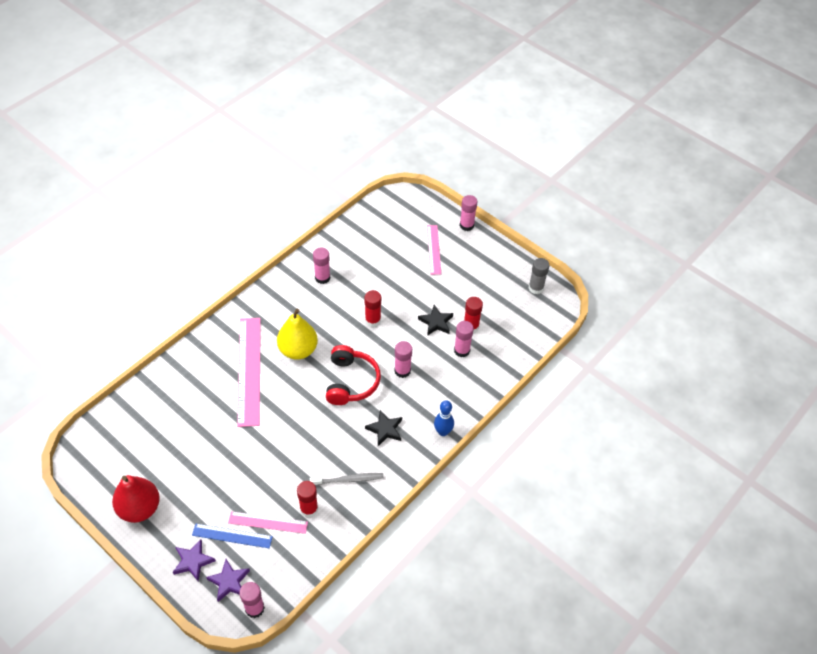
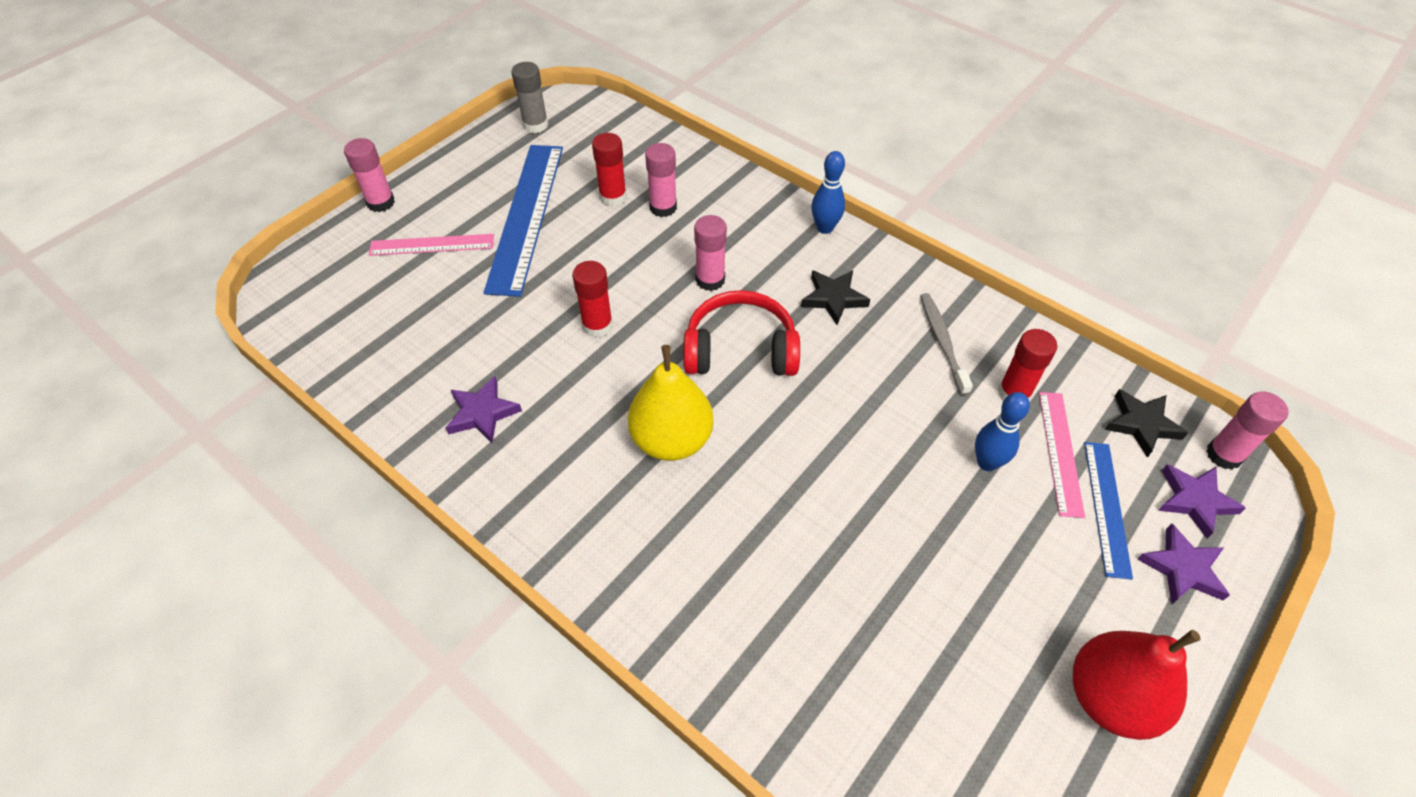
camera: 90 degrees left, 0 degrees up
(249, 370) = (729, 525): pink ruler -> none
(266, 485) = (987, 463): none -> blue bowling pin
(322, 278) = (482, 413): pink glue stick -> purple star
(436, 322) = (603, 239): black star -> black star (1141, 424)
(455, 287) = (526, 216): none -> blue ruler

